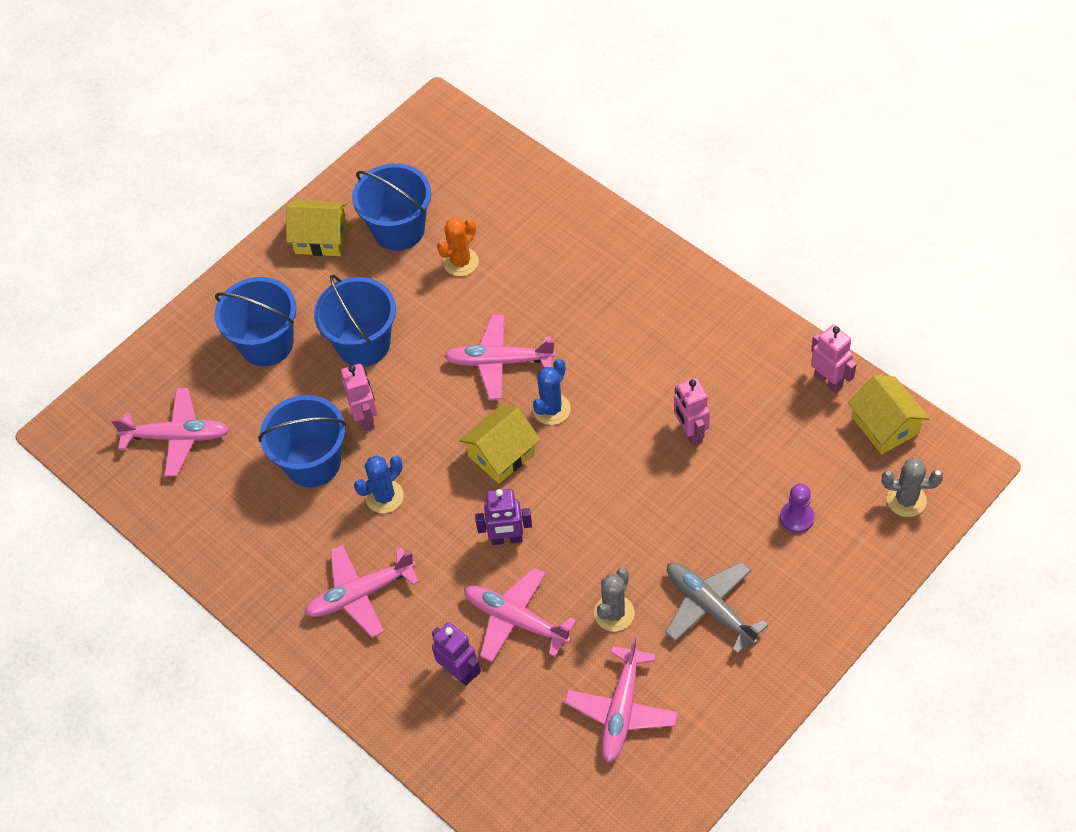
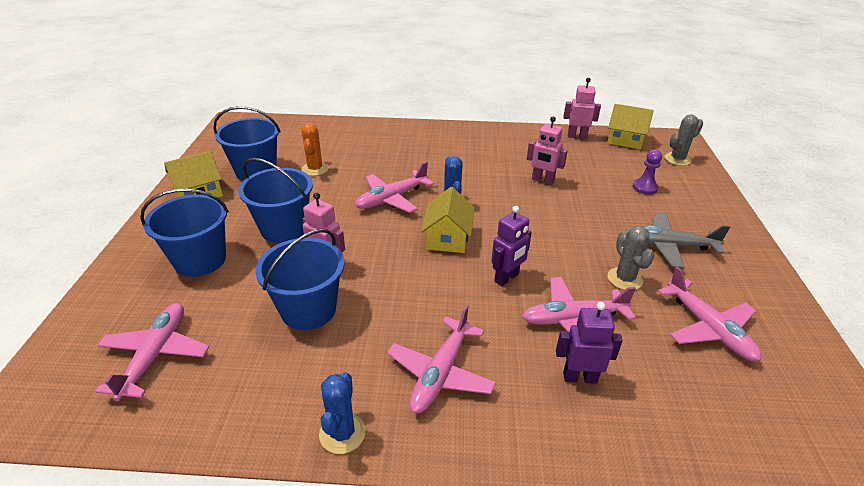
camera: 45 degrees left, 20 degrees down
(176, 437) = (155, 355): pink plane -> pink plane turned 45 degrees counterclockwise
(384, 496) = (390, 300): blue cactus -> blue cactus (342, 433)

